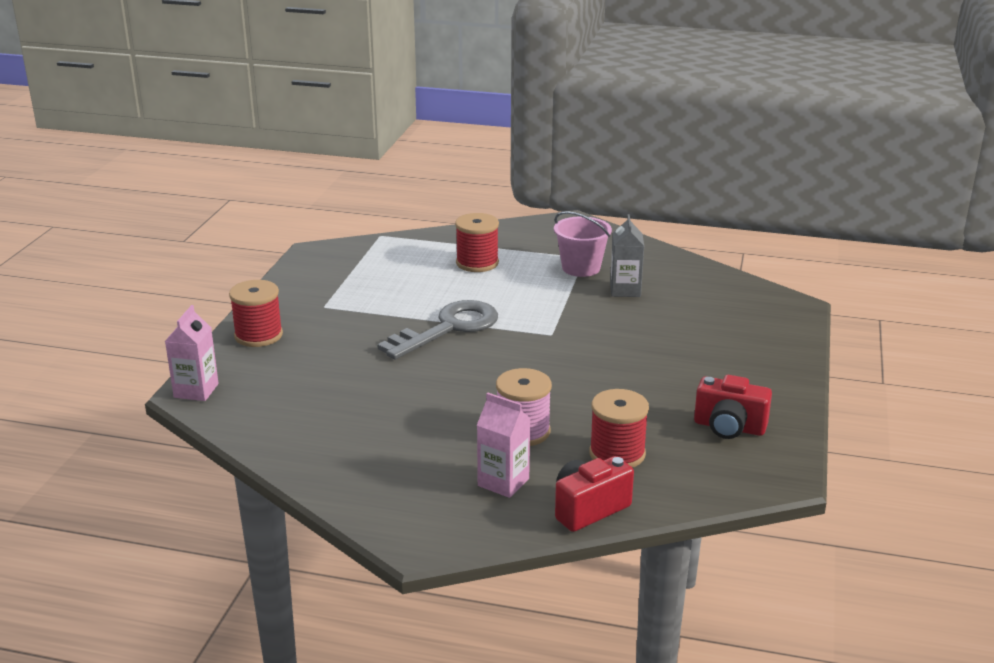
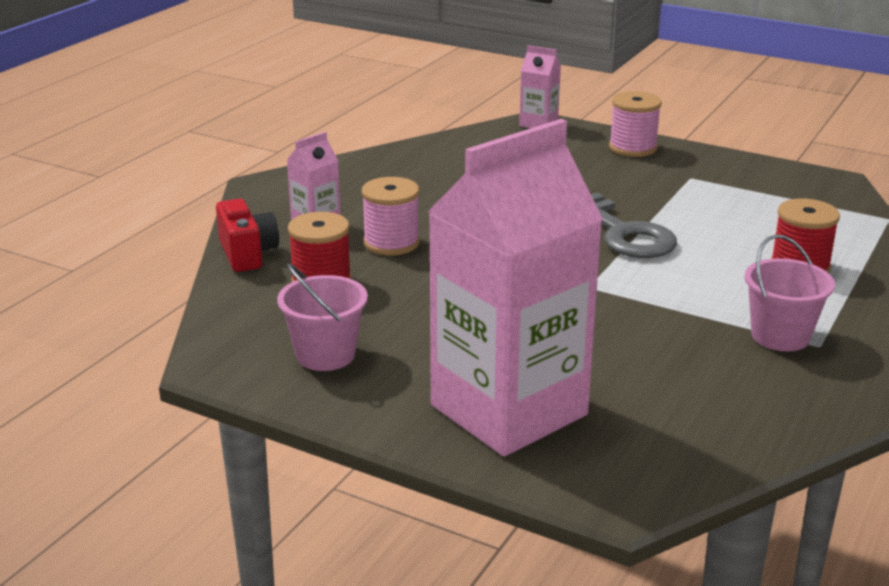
camera: 105 degrees right, 0 degrees up
(258, 335) = (633, 148): red spool -> pink spool
(625, 290) = (702, 357): grey carton -> none
(729, 427) = (325, 355): red camera -> pink bucket
(739, 346) = (508, 410): none -> pink carton

